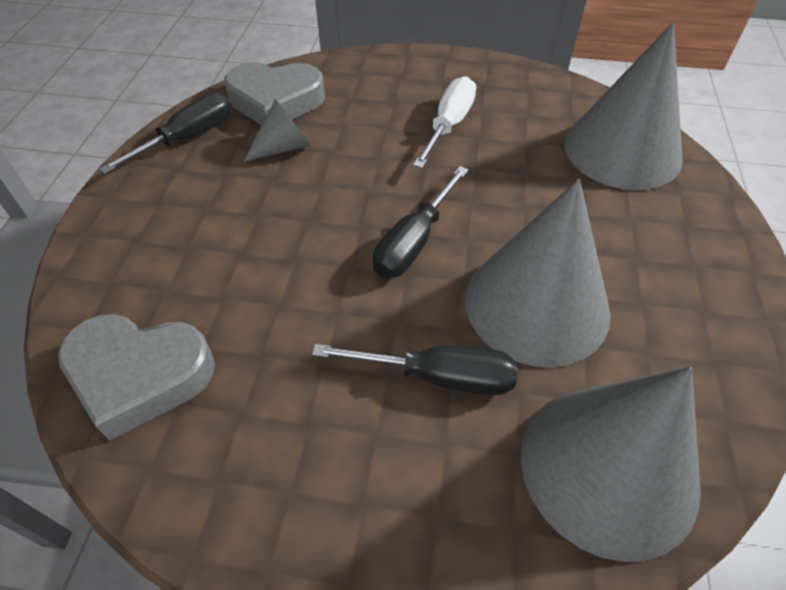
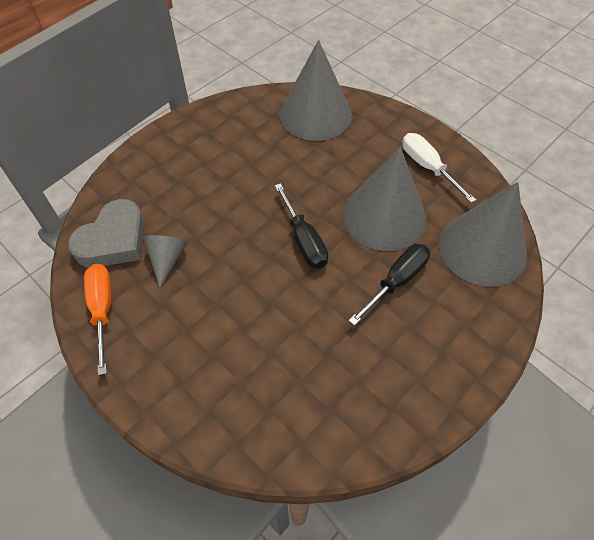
camera: 55 degrees left, 5 degrees up
(139, 376) = (298, 422): grey heart -> none
(188, 138) = (102, 309): black screwdriver -> orange screwdriver
(449, 124) = (226, 169): white screwdriver -> white screwdriver (427, 167)

